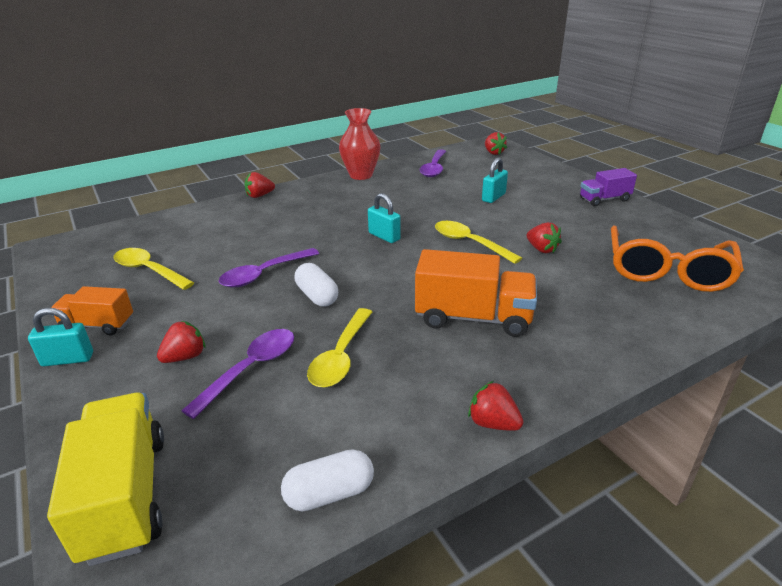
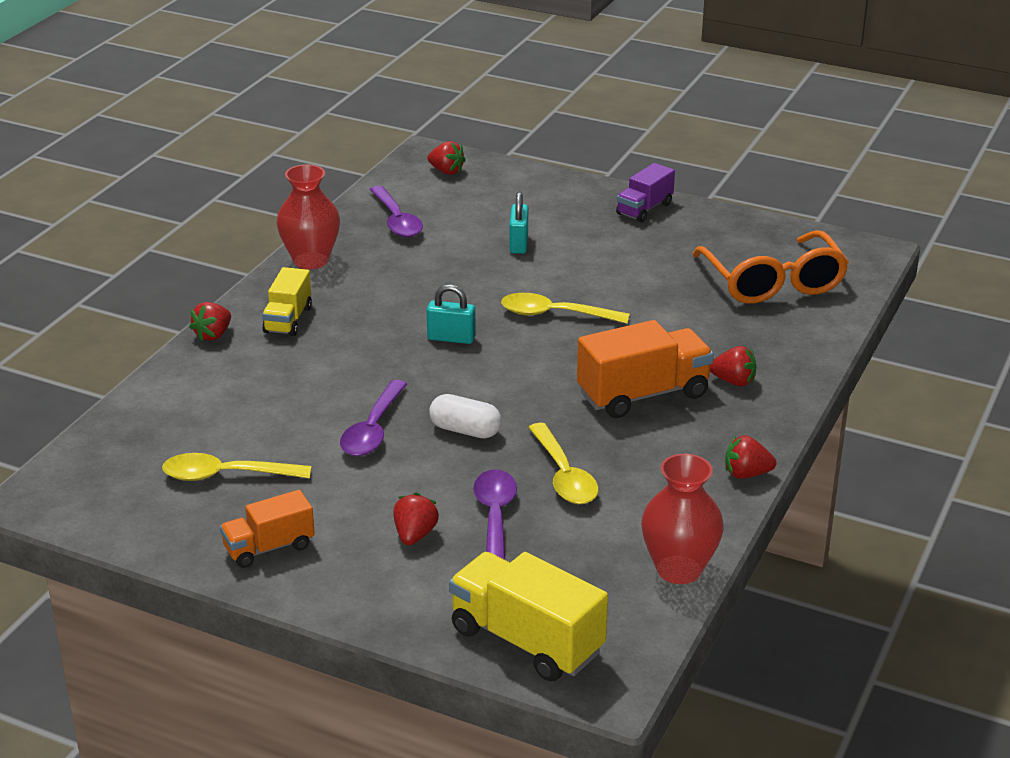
camera: 35 degrees left, 0 degrees up
(68, 359) = (295, 586): turquoise padlock -> none
(307, 199) = (288, 320): none -> yellow truck
(329, 493) = (679, 569): white capsule -> red vase
(541, 249) = (636, 297): red strawberry -> red strawberry (733, 381)

